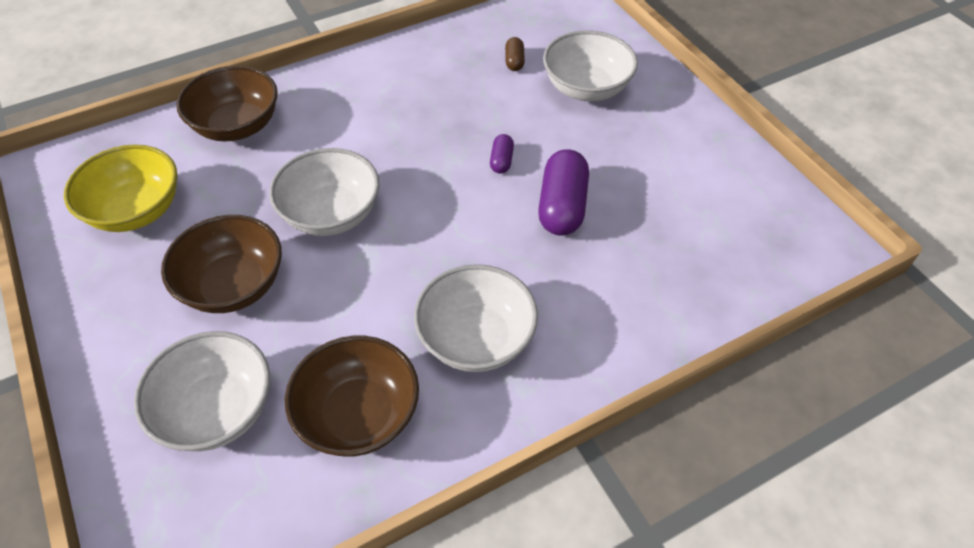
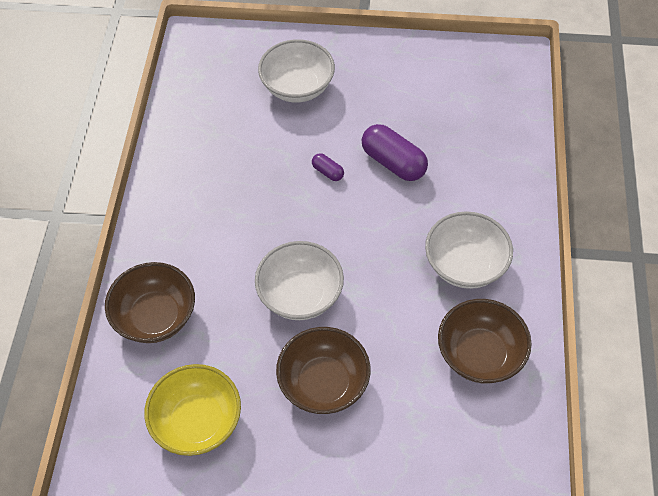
camera: 55 degrees left, 5 degrees up
(217, 410) = (425, 434): white bowl -> none
(514, 61) = (235, 110): brown capsule -> none

